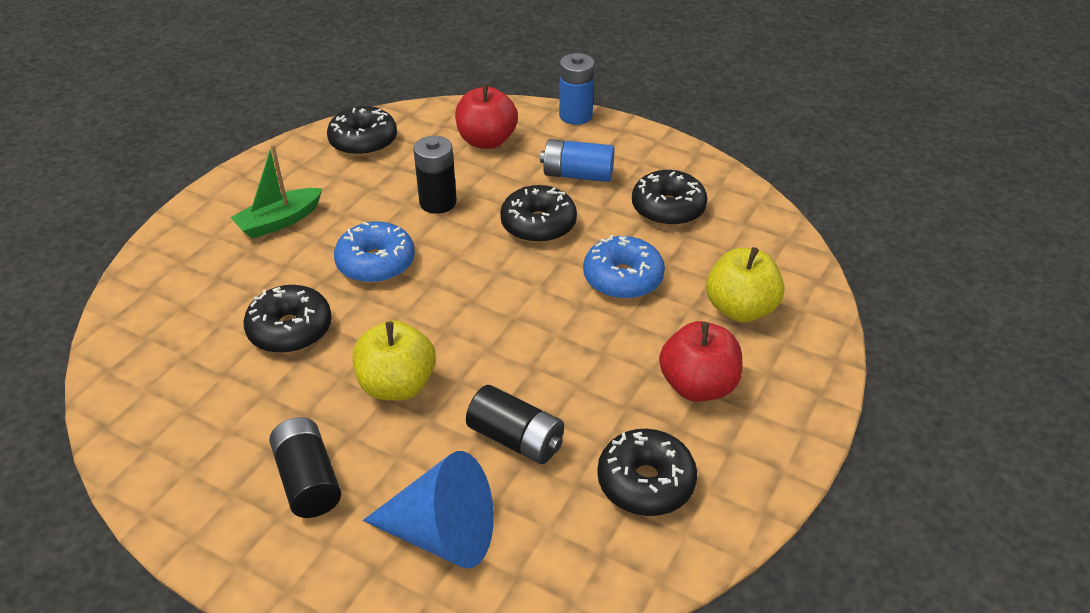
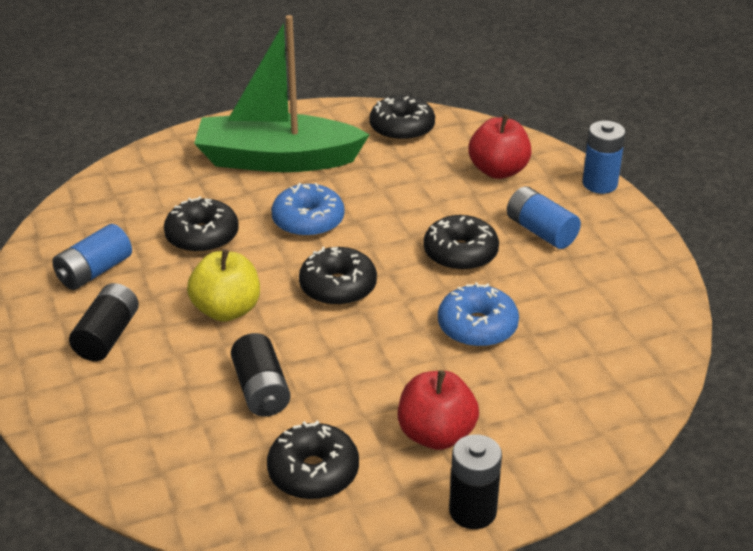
camera: 40 degrees right, 5 degrees down
(216, 425) = (94, 272): none -> blue battery
(279, 221) = (277, 159): green boat -> green boat, size x2.02
(438, 202) = (403, 199): black battery -> black battery (472, 511)
(443, 533) = (147, 418): blue cone -> none
(668, 208) = (585, 295): black donut -> black donut (338, 287)
(740, 309) = (545, 401): yellow apple -> none

